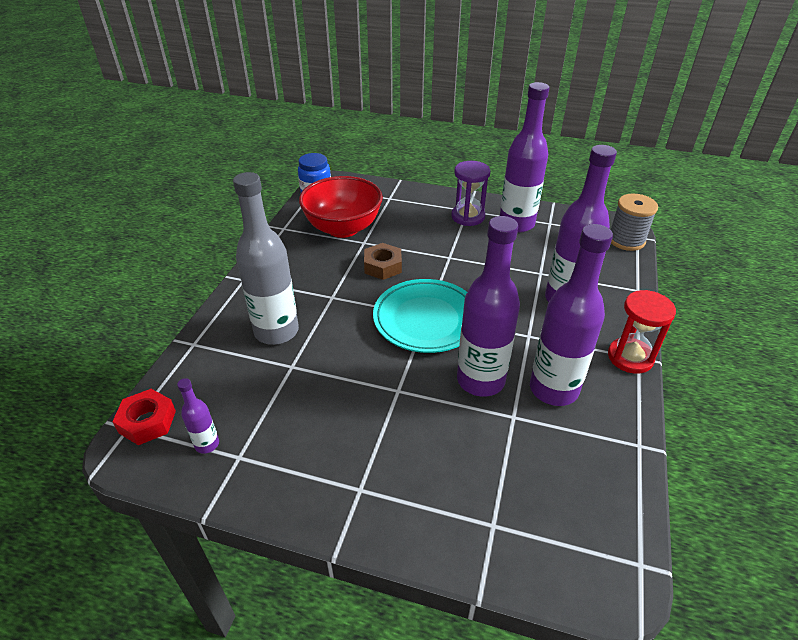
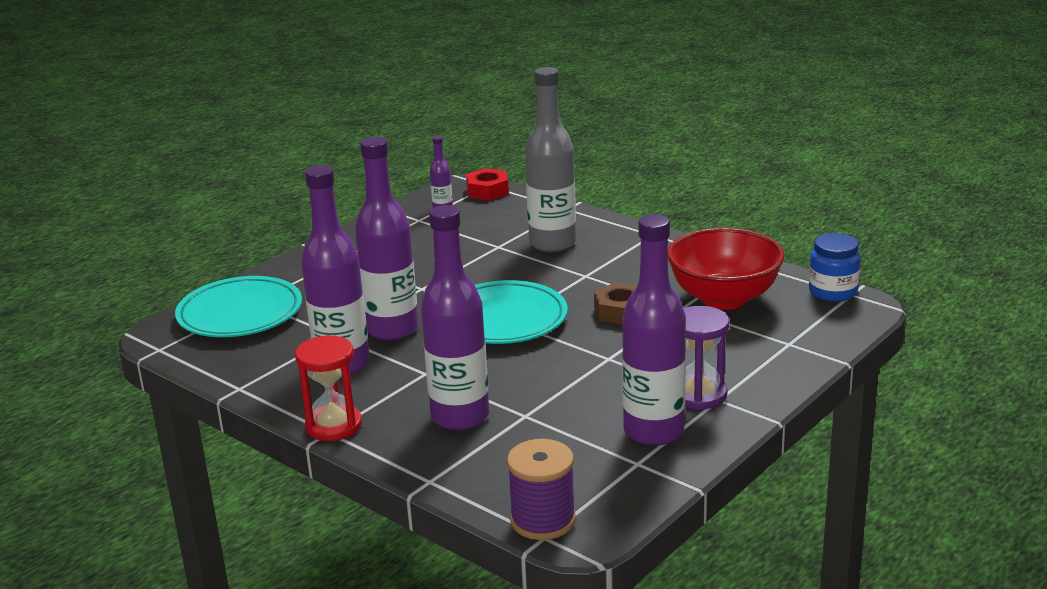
camera: 115 degrees right, 15 degrees down
(527, 524) = (240, 314): none -> turquoise plate
(626, 240) = (543, 520): grey spool -> purple spool

